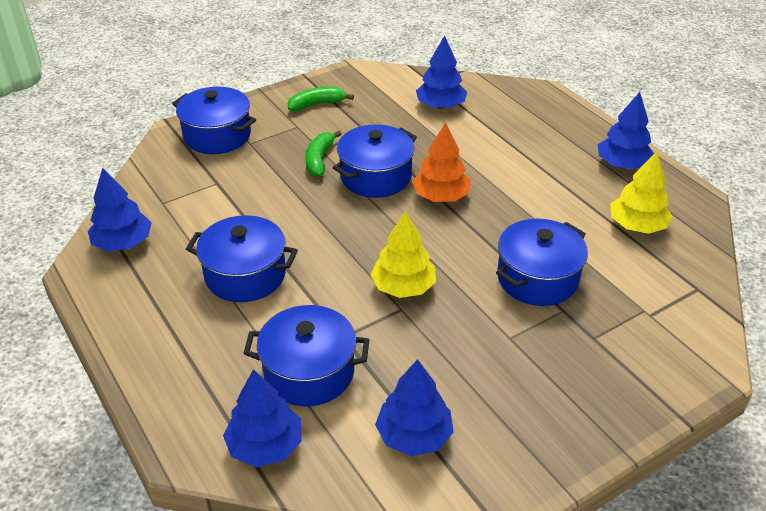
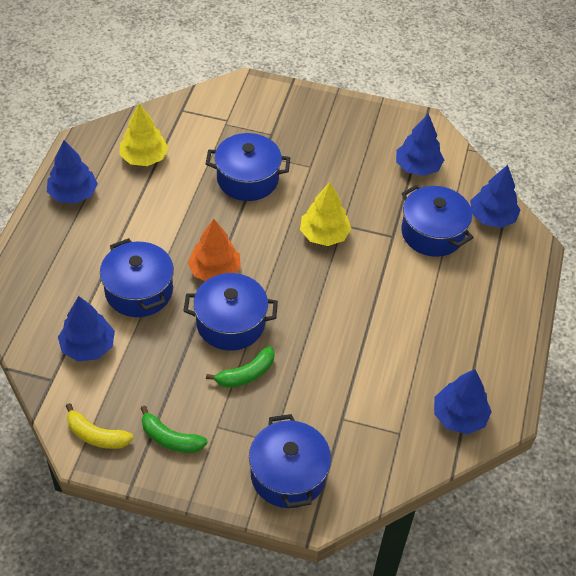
camera: 135 degrees left, 10 degrees up
(245, 275) = (404, 320): blue pot -> blue pot (139, 291)
(361, 80) = (96, 435): none -> yellow banana

